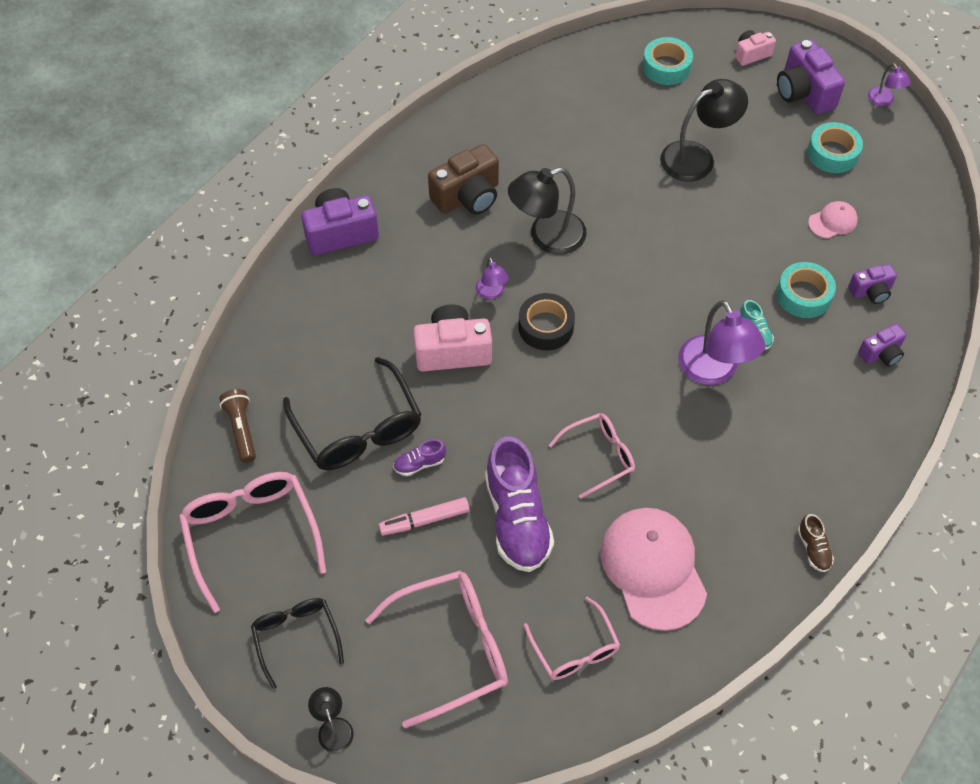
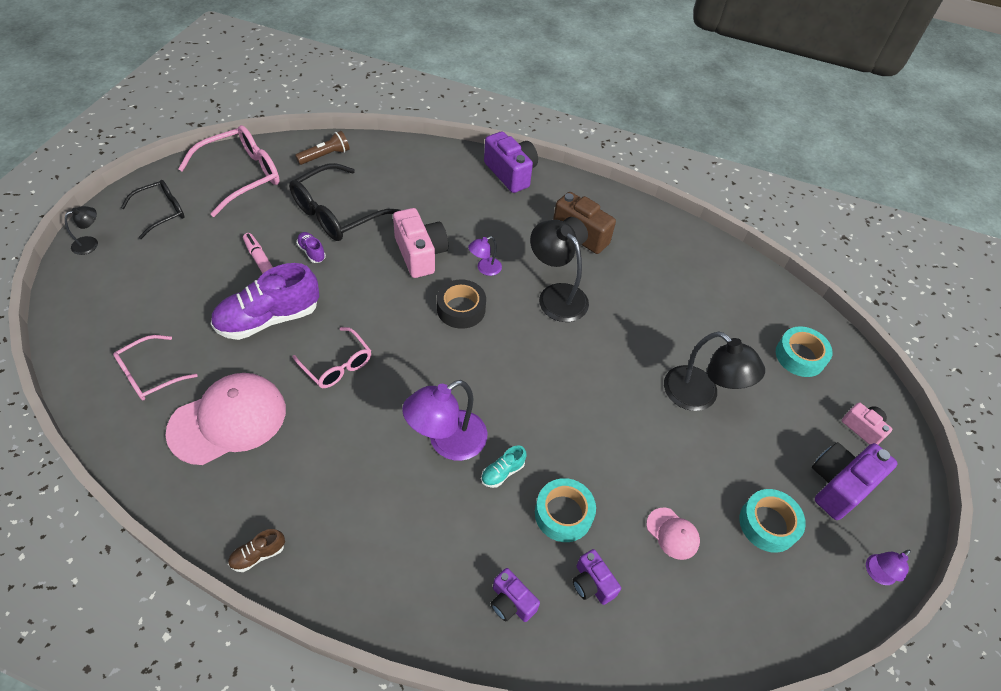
camera: 70 degrees right, 5 degrees down
(452, 648) = (152, 297): pink glasses -> none

